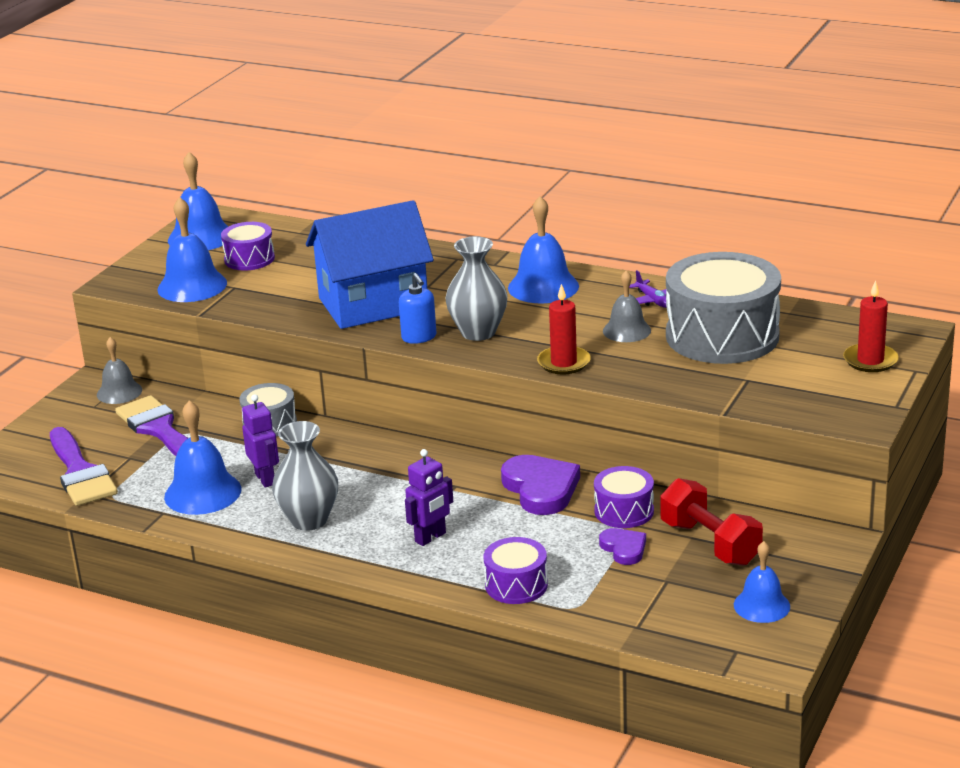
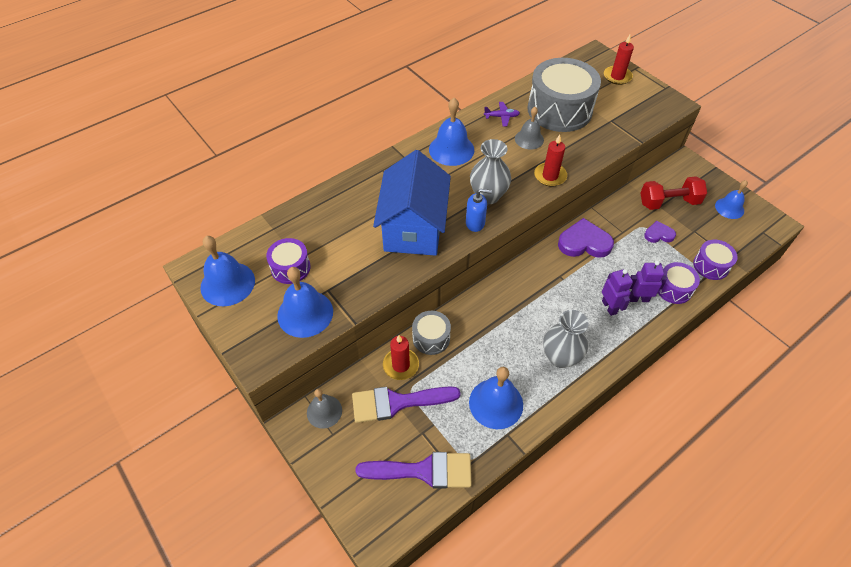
camera: 65 degrees left, 25 degrees up
(214, 416) = (401, 365): none -> red candle
(265, 479) = (499, 363): purple robot -> purple robot (638, 298)
(624, 511) = (623, 220): purple drum -> purple drum (711, 265)

